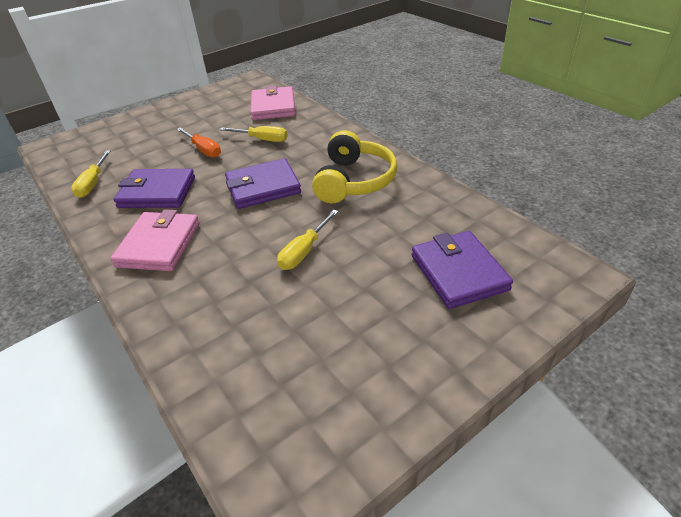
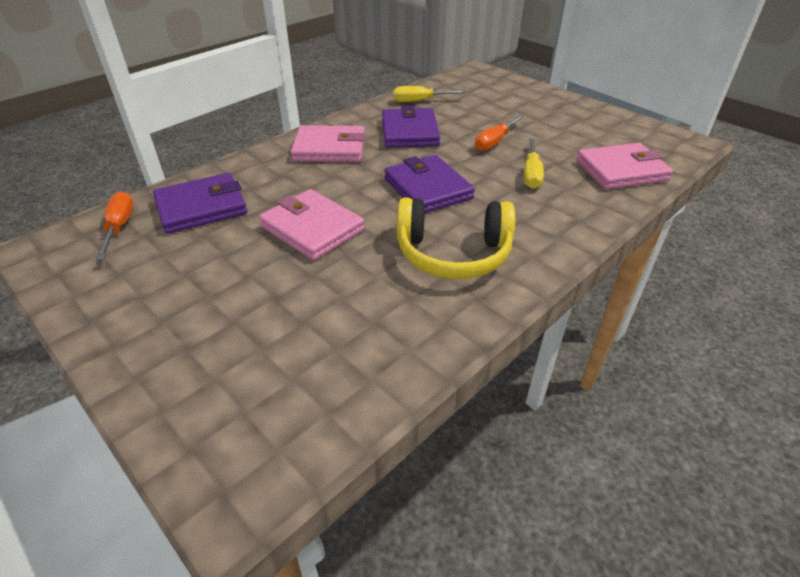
camera: 80 degrees right, 0 degrees up
(256, 414) = (120, 226): none -> orange screwdriver
(304, 252) = (312, 228): yellow screwdriver -> pink wallet
(458, 272) = (260, 353): purple wallet -> purple wallet (201, 207)

